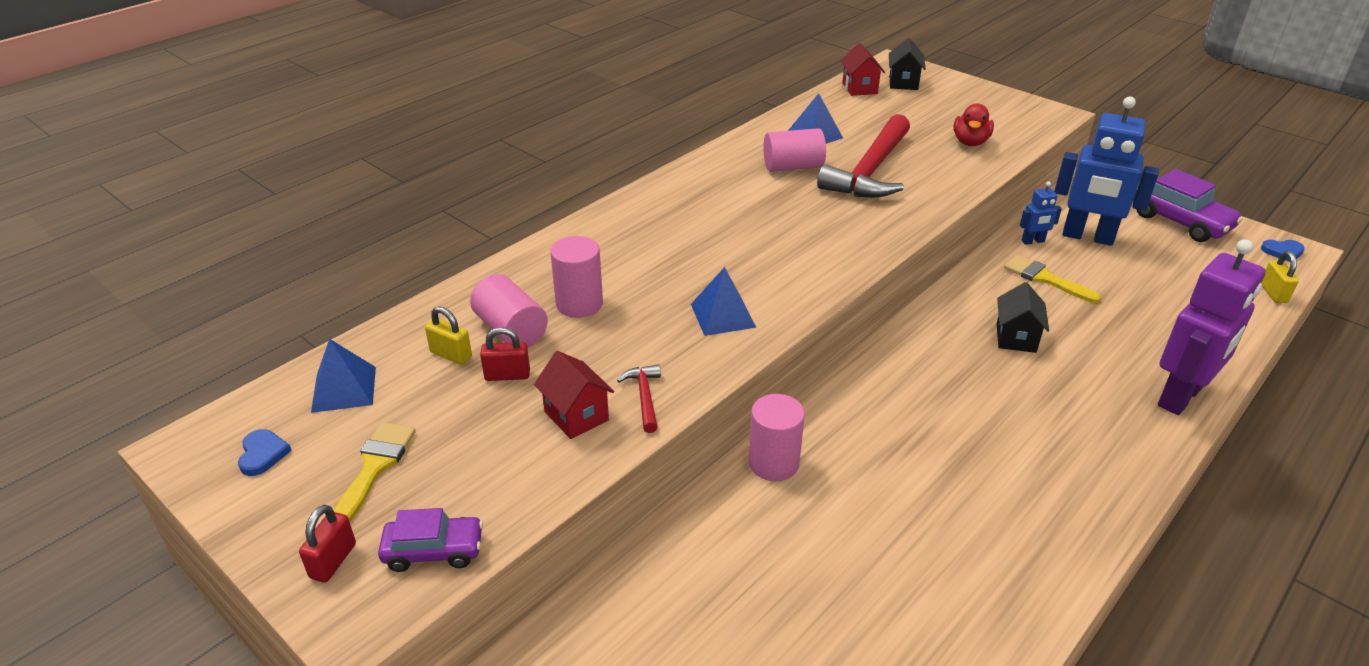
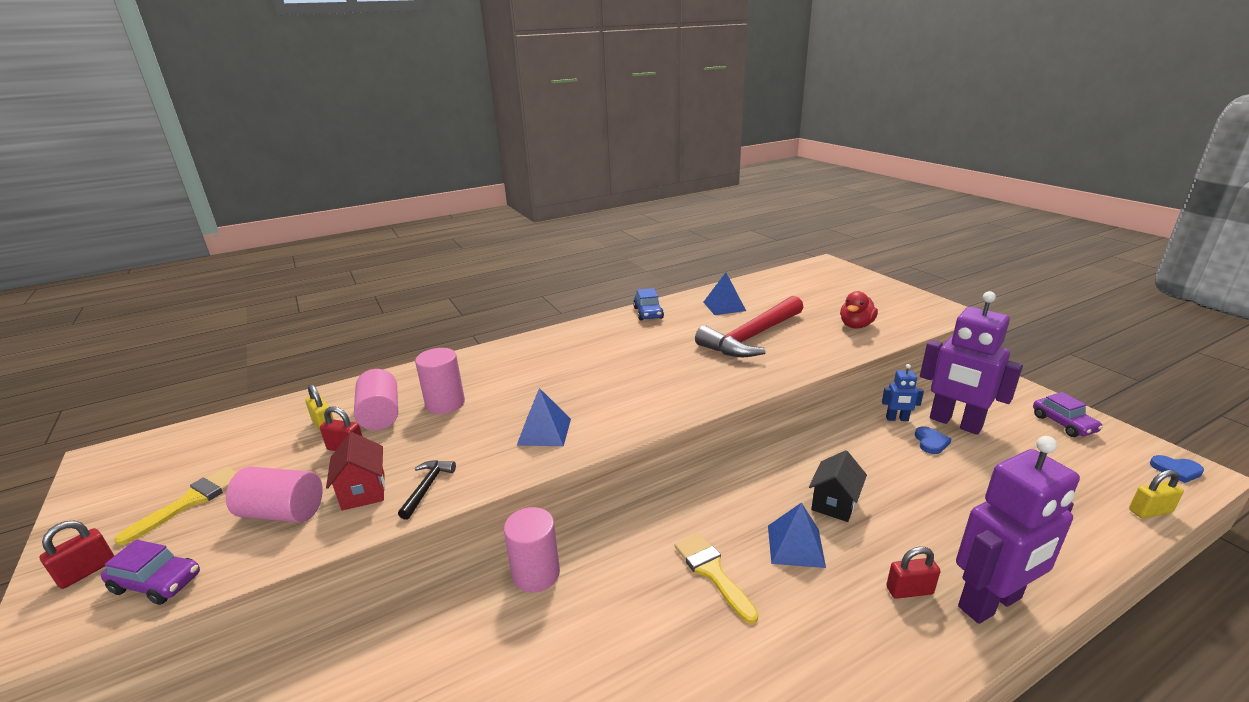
camera: 20 degrees right, 10 degrees down
(263, 454) = (137, 474): blue heart -> blue heart (931, 442)
(344, 389) = (233, 437): blue pyramid -> blue pyramid (795, 546)
(644, 397) = (427, 487): red hammer -> black hammer
(732, 155) = (648, 313): none -> blue car
(793, 167) = (689, 327): pink cylinder -> pink cylinder (282, 512)
(859, 88) = (785, 278): red house -> none
(903, 83) = (824, 277): black house -> none
(1044, 278) = (892, 453): yellow brush -> yellow brush (712, 572)
(1087, 237) = (955, 423): blue robot -> purple robot
(1114, 401) = (909, 590): none -> red padlock
(1181, 222) = (1063, 423): purple car -> purple car, size x0.61
(1273, 293) = (1150, 511): yellow padlock -> yellow padlock turned 60 degrees clockwise

